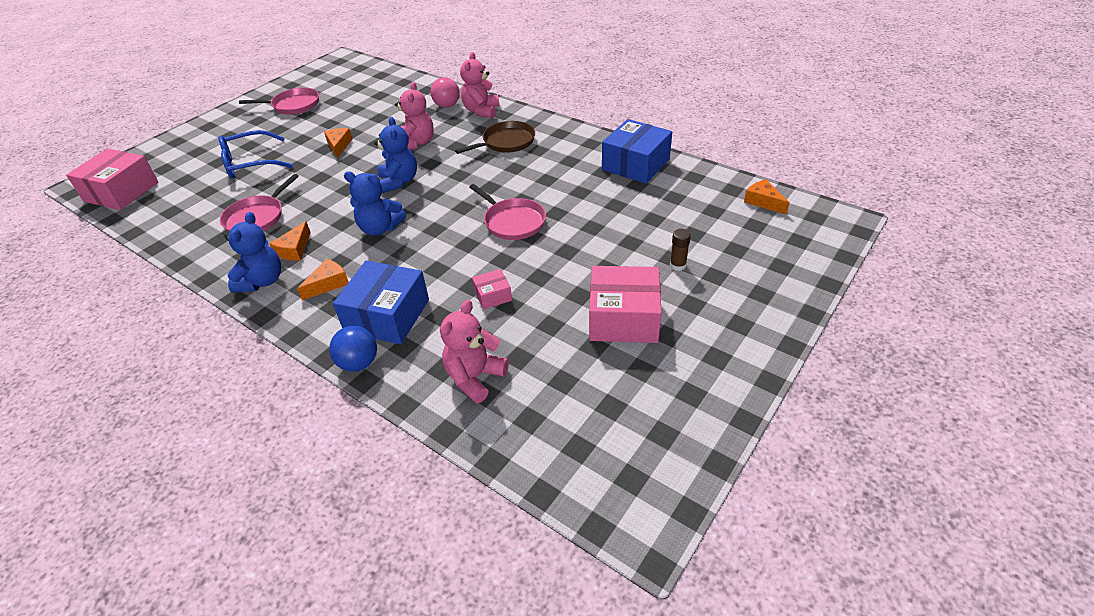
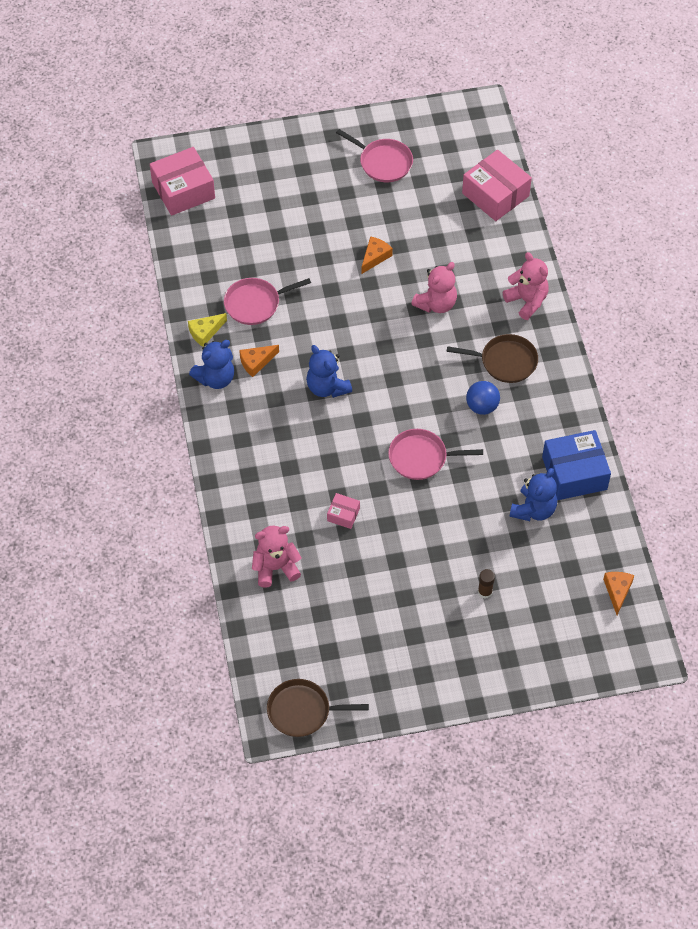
camera: 40 degrees right, 15 degrees up
(222, 258) = (205, 332): none -> yellow cheese
(250, 163) = (294, 226): blue glasses -> none
(328, 284) = (253, 416): orange cheese -> none
(359, 363) = (222, 501): blue ball -> blue ball (482, 406)
(387, 315) = (267, 476): blue box -> none
(399, 181) = (382, 343): blue teddy bear -> blue teddy bear (533, 509)
(447, 105) = (506, 269): pink ball -> none
(481, 111) = (527, 301): pink teddy bear -> pink teddy bear turned 90 degrees clockwise
(512, 222) = (421, 457): pink pan -> pink pan turned 90 degrees clockwise
(623, 318) = (402, 601): pink box -> pink box (495, 194)
(655, 484) = (302, 711): none -> brown pan

